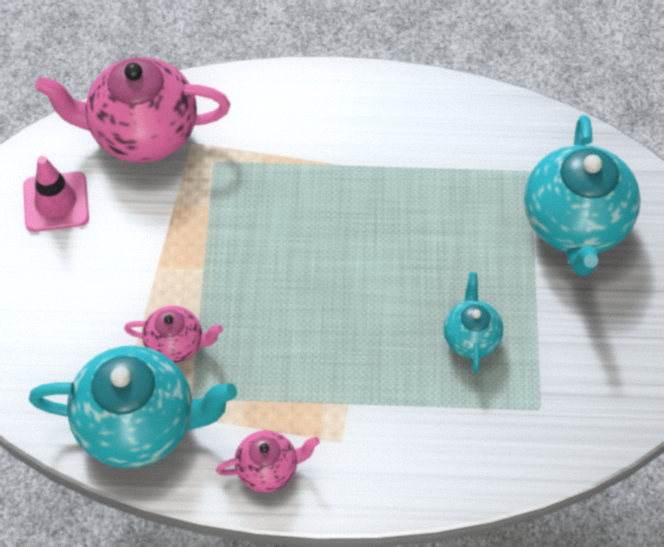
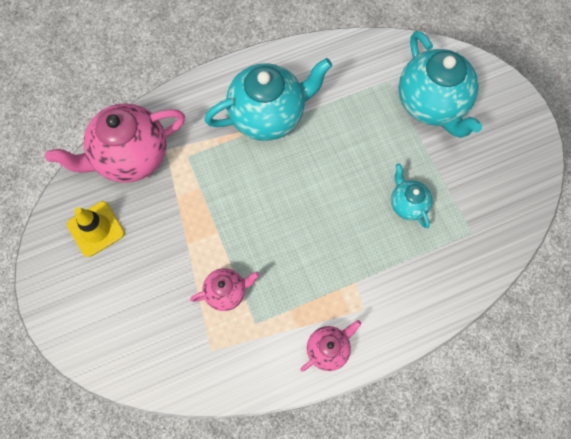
camera: 25 degrees left, 10 degrees up
(56, 202) = (96, 229): pink traffic cone -> yellow traffic cone
(140, 424) = (230, 358): turquoise teapot -> turquoise teapot (268, 115)

